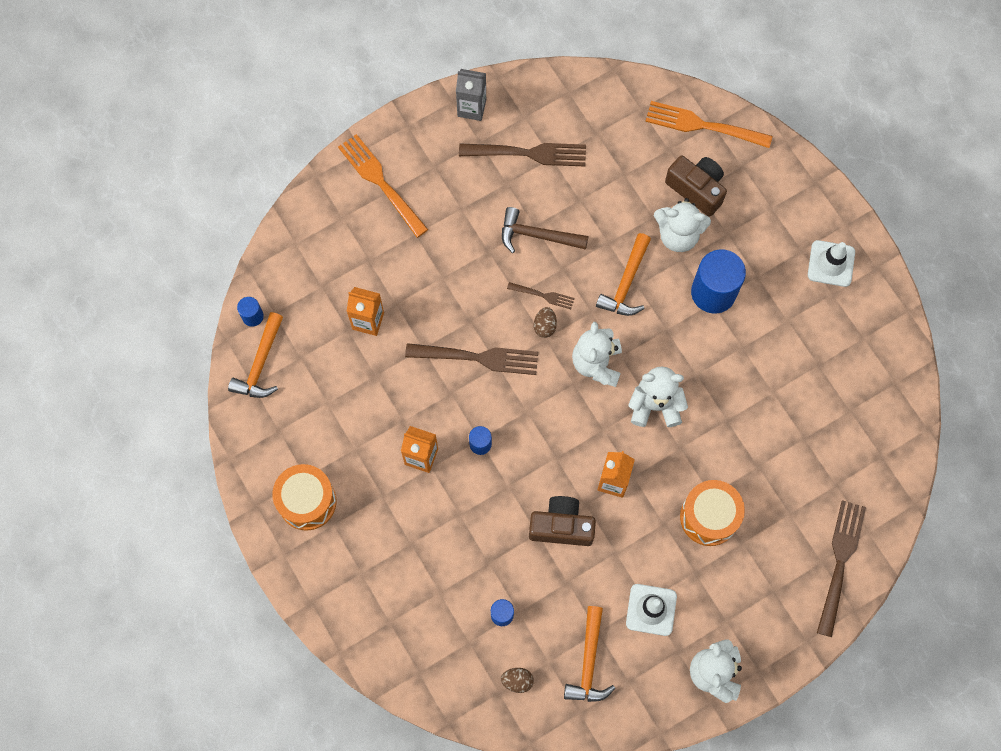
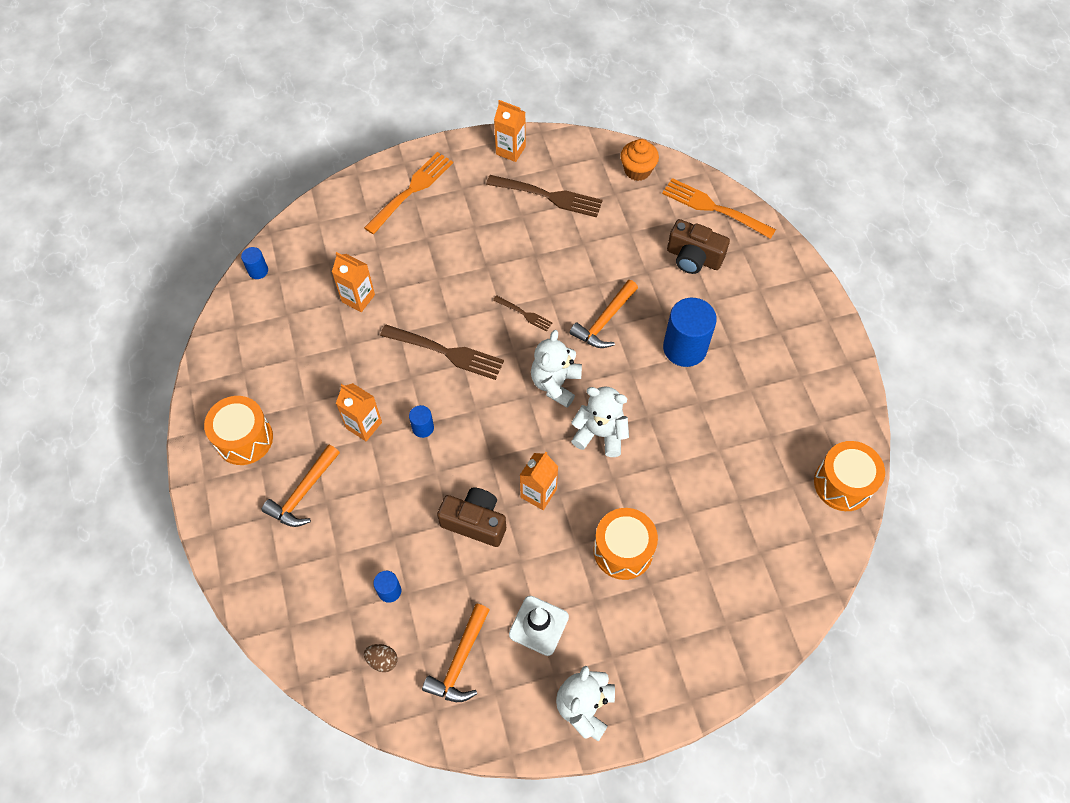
camera: 15 degrees right, 10 degrees down
(260, 363) = (249, 311): orange hammer -> orange hammer (303, 493)
(381, 183) = (411, 191): orange fork -> orange fork turned 60 degrees clockwise
(471, 108) = (510, 150): grey carton -> orange carton
(537, 235) = (535, 263): brown hammer -> none
(545, 326) = (517, 340): brown egg -> none
(612, 99) = (637, 170): none -> orange cupcake
(678, 235) = (665, 292): white teddy bear -> none
(696, 189) = (693, 258): brown camera -> brown camera turned 150 degrees clockwise
(831, 263) = (805, 349): white traffic cone -> none
(840, 563) = (745, 630): brown fork -> none
(897, 396) = (843, 484): none -> orange drum

